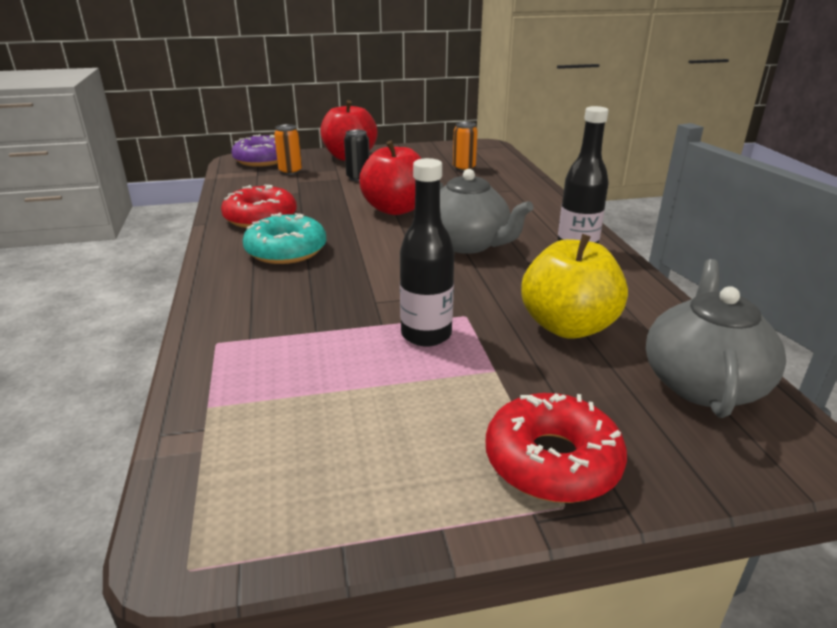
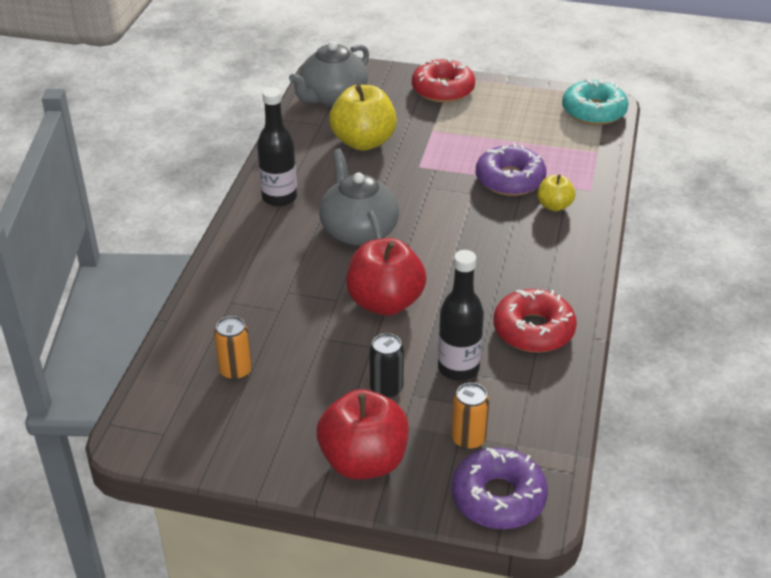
camera: 155 degrees left, 10 degrees up
(264, 311) = (554, 206): none -> yellow apple
(286, 250) = (521, 268): turquoise donut -> turquoise donut (593, 111)
(335, 327) = (510, 179): none -> purple donut
(426, 335) = (455, 159): black bottle -> black bottle (458, 368)

